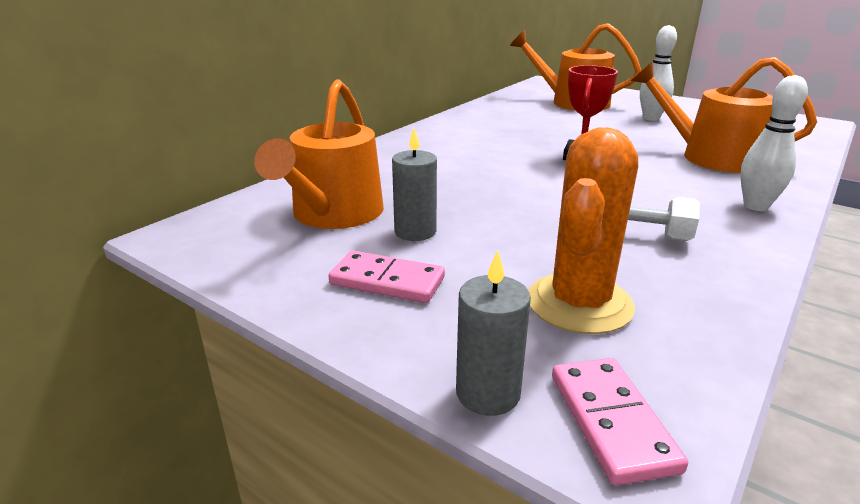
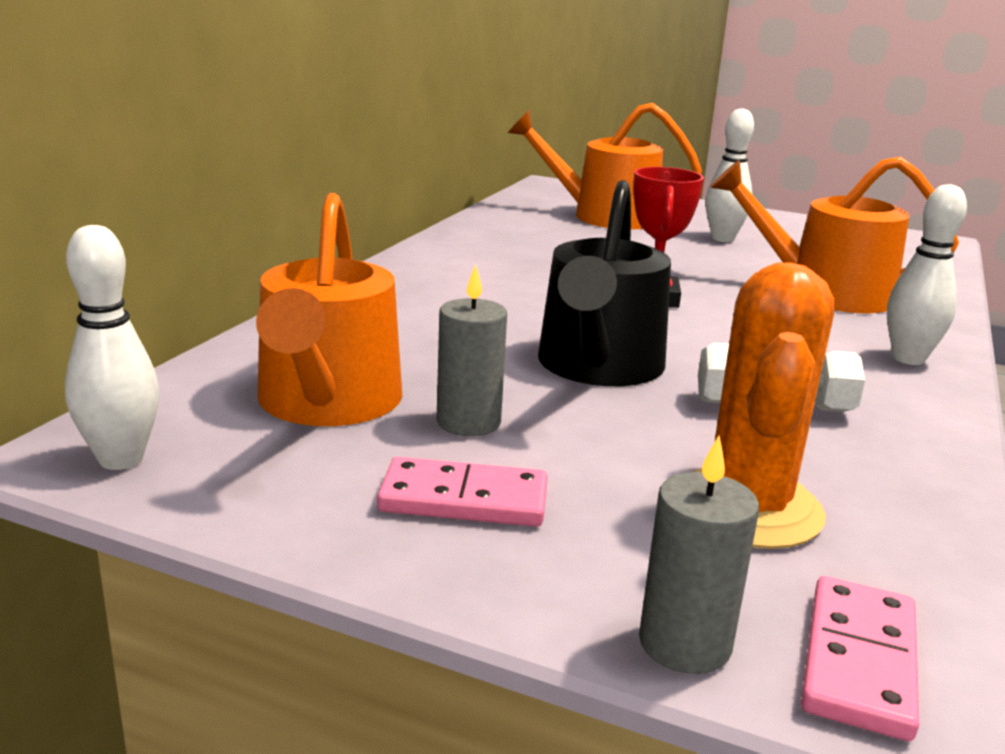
camera: 15 degrees left, 5 degrees down
(198, 240) = (121, 459): none -> white bowling pin
(520, 200) = (598, 367): none -> black watering can
(611, 421) = (858, 661): pink domino -> pink domino turned 45 degrees clockwise

